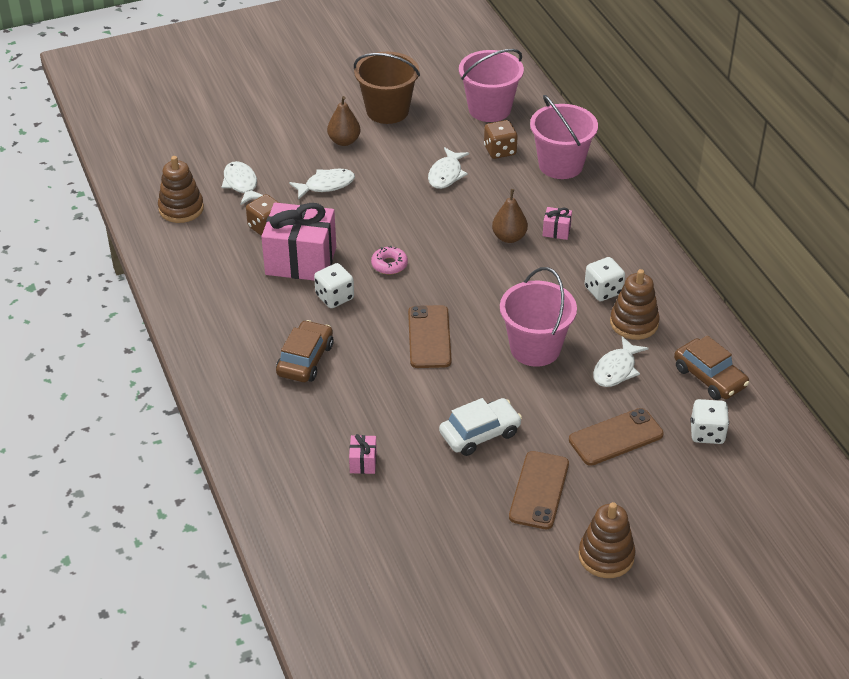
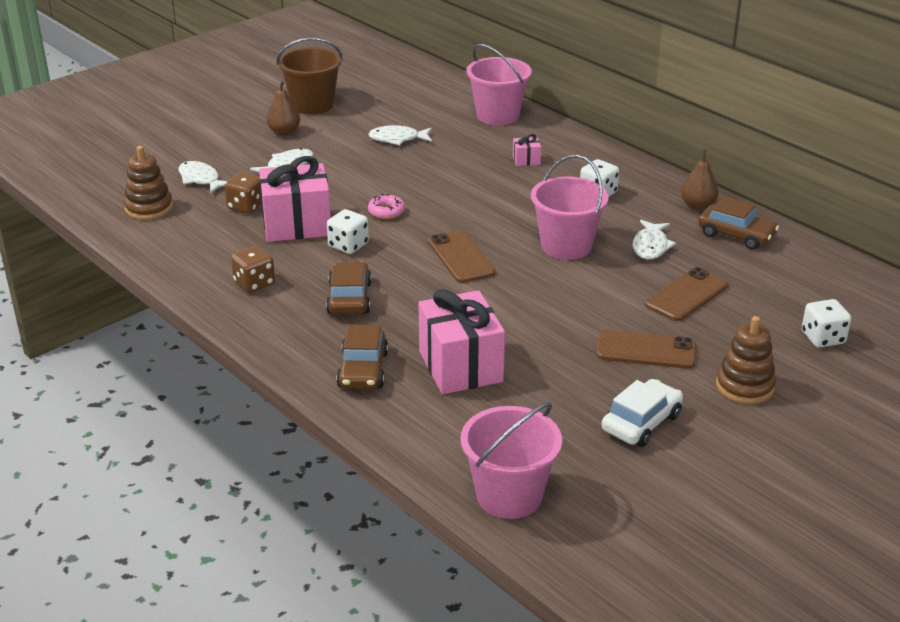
camera: 20 degrees left, 10 degrees down
(278, 442) = (363, 370): none -> brown car
(363, 462) = (460, 366): pink gift -> pink gift, size x2.39
(446, 174) = (397, 139): white fish -> white fish turned 90 degrees clockwise
(480, 433) = (559, 319): white car -> white car (641, 422)
(489, 109) = (407, 89): pink bucket -> pink bucket (509, 495)
(500, 151) = (436, 115): brown dice -> brown dice (254, 283)
(509, 237) = (486, 172): brown pear -> brown pear (698, 206)
(539, 490) = (646, 350): brown phone -> brown phone turned 75 degrees counterclockwise
(634, 323) = (642, 210): brown stacking toy -> none
(707, 433) = (764, 275): white dice -> white dice (823, 338)

